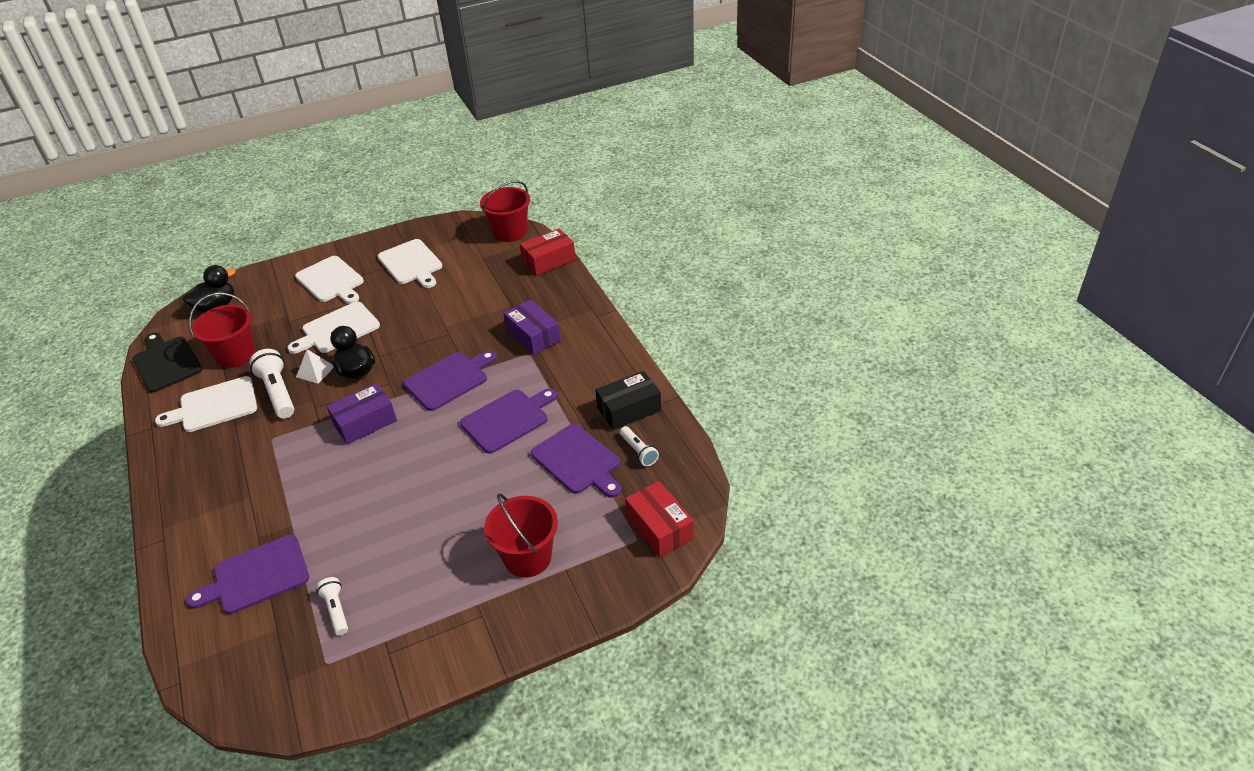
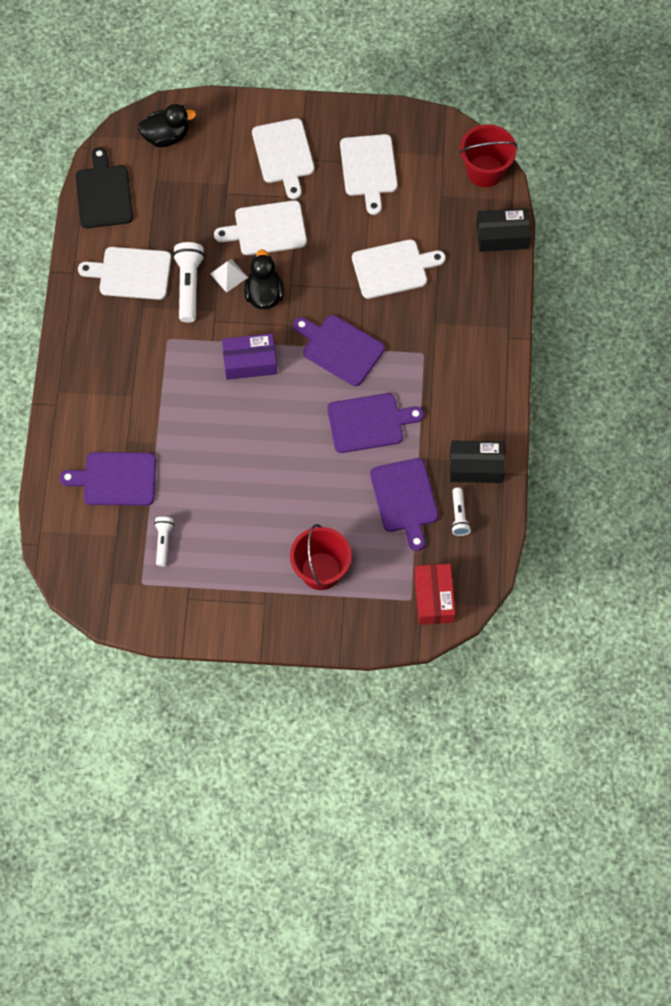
camera: 25 degrees right, 25 degrees up
(236, 355) = (166, 216): red bucket -> none
(449, 379) = (340, 348): purple cutting board -> purple cutting board turned 135 degrees counterclockwise
(468, 312) = (393, 268): none -> white cutting board
(533, 336) = (437, 333): purple box -> none
(549, 261) = (502, 236): red box -> black box

